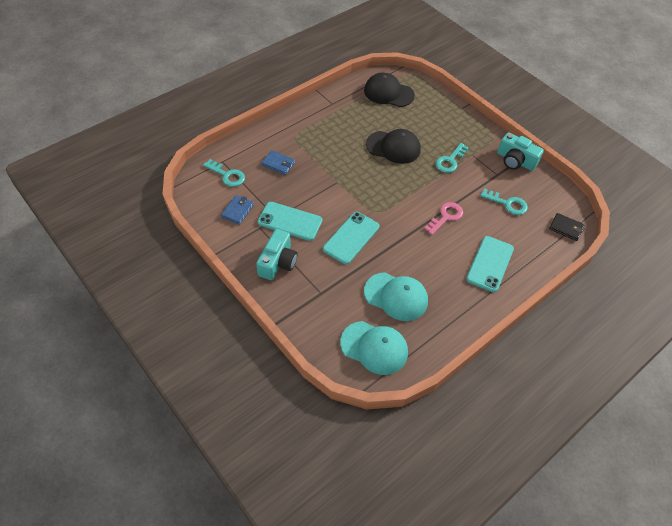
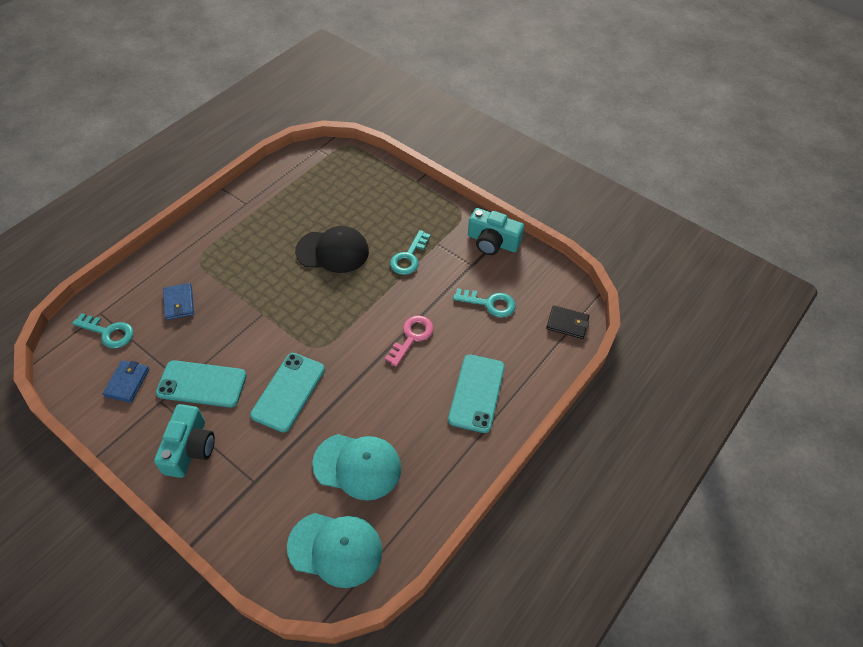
camera: 10 degrees left, 0 degrees up
(278, 164) = (179, 303): blue wallet -> blue wallet turned 60 degrees clockwise
(388, 93) = (319, 176): black cap -> none

